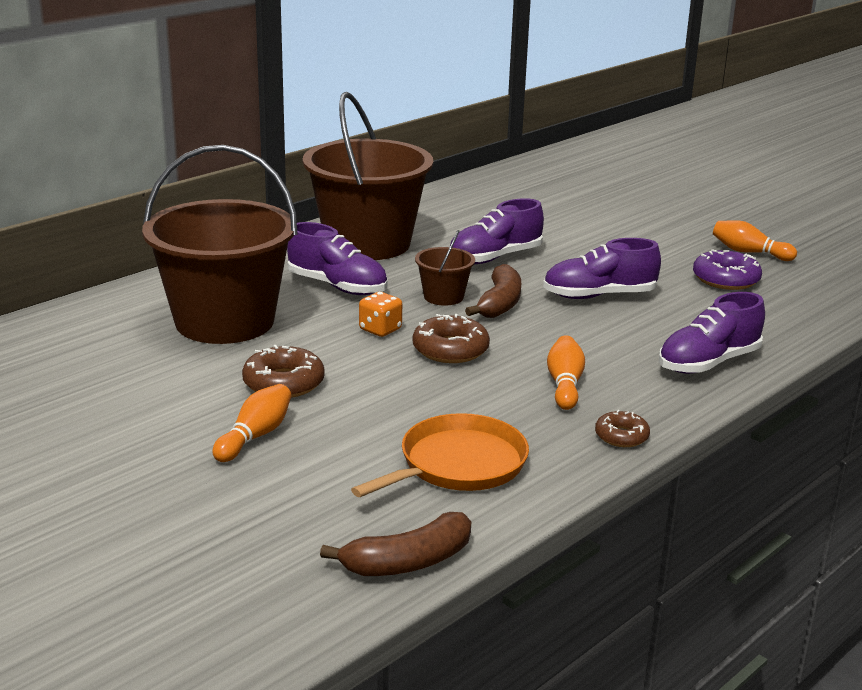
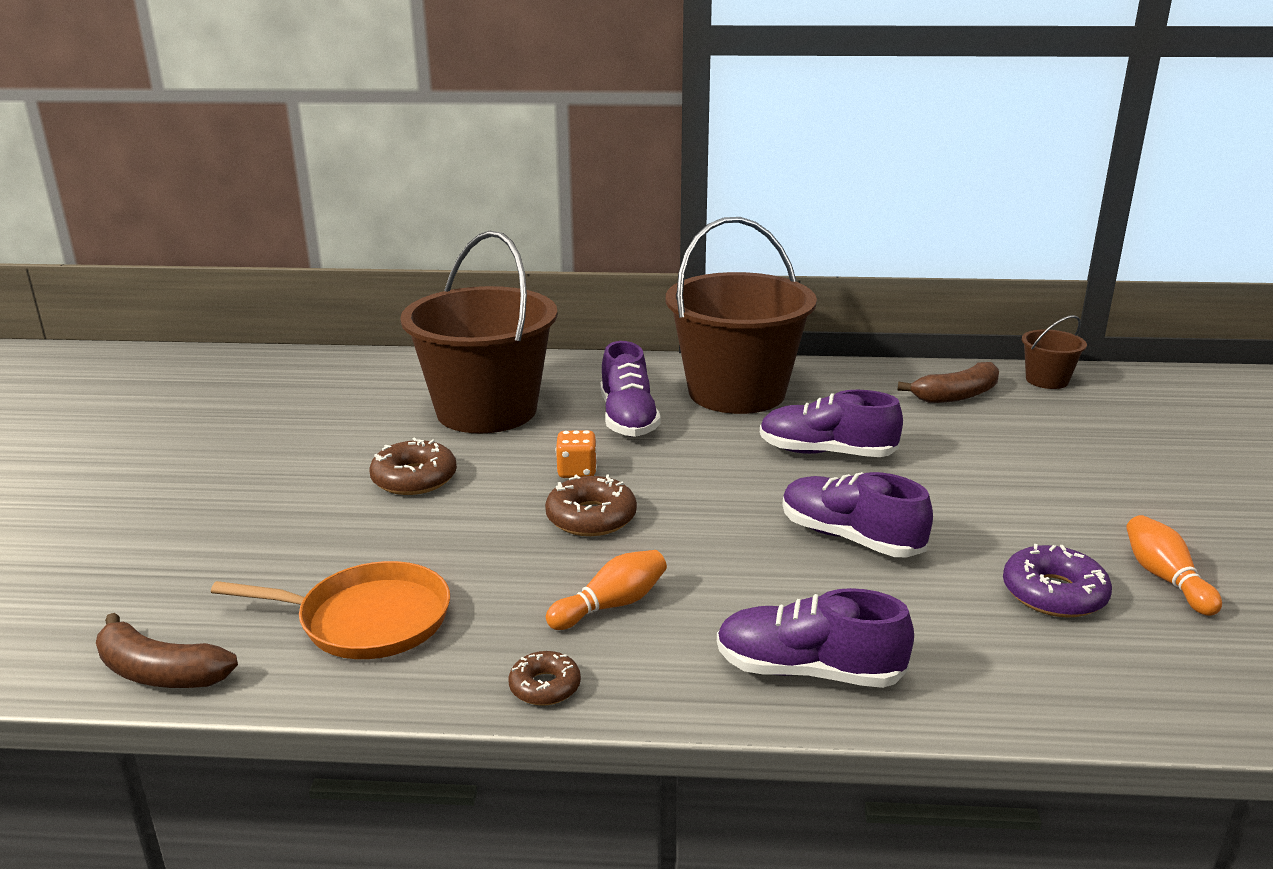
camera: 50 degrees right, 0 degrees up
(255, 436) = (307, 509): orange bowling pin -> none
(443, 297) = (694, 468): brown bucket -> brown bucket (1047, 380)
(499, 303) = (730, 498): brown banana -> brown banana (956, 395)

